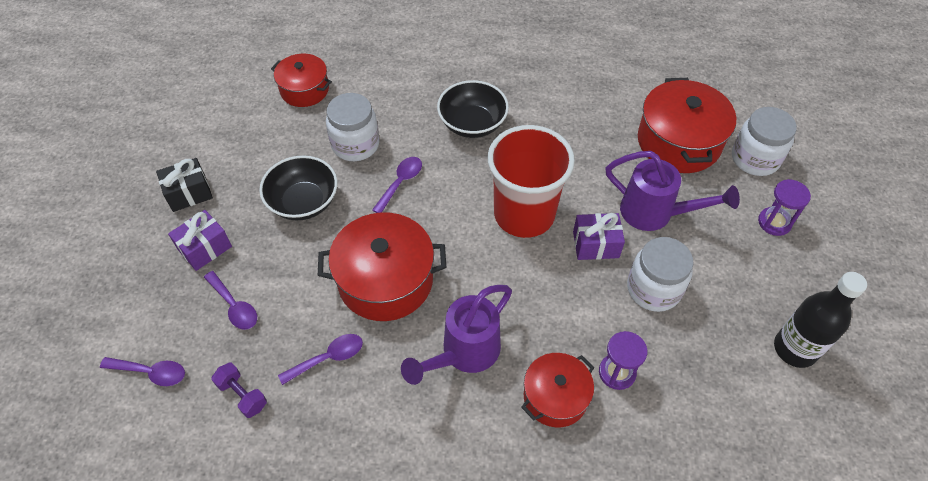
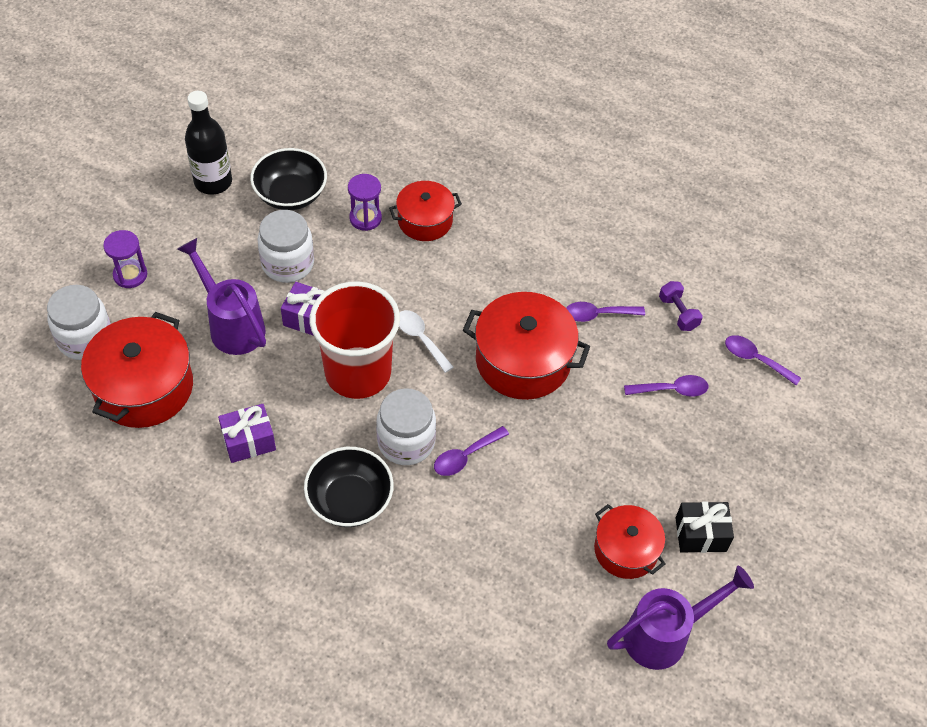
camera: 160 degrees left, 0 degrees up
(205, 248) = (692, 460): purple gift -> purple gift (249, 441)
(234, 306) = (672, 390): purple spoon -> purple spoon turned 105 degrees clockwise
(303, 202) = (577, 474): black bowl -> black bowl (290, 194)
(304, 90) = (530, 636): red pot -> red pot (626, 550)
(355, 145) = (496, 525): white jar -> white jar (406, 442)
(463, 354) = (481, 276): purple watering can -> purple watering can (666, 635)
(488, 265) = (420, 338): none -> white spoon

